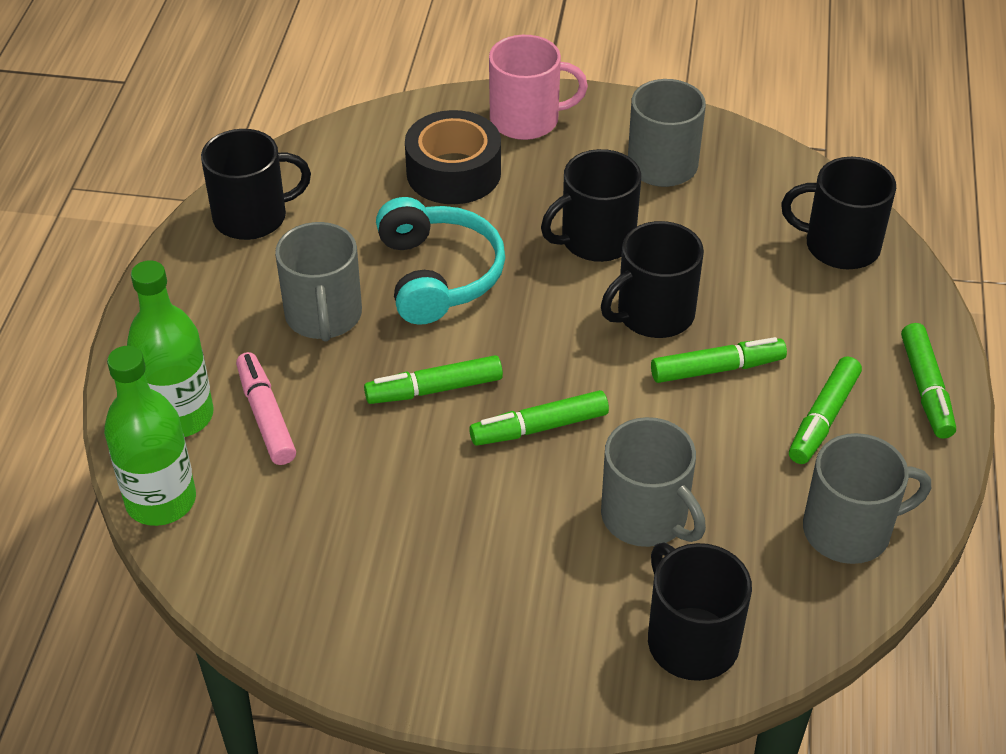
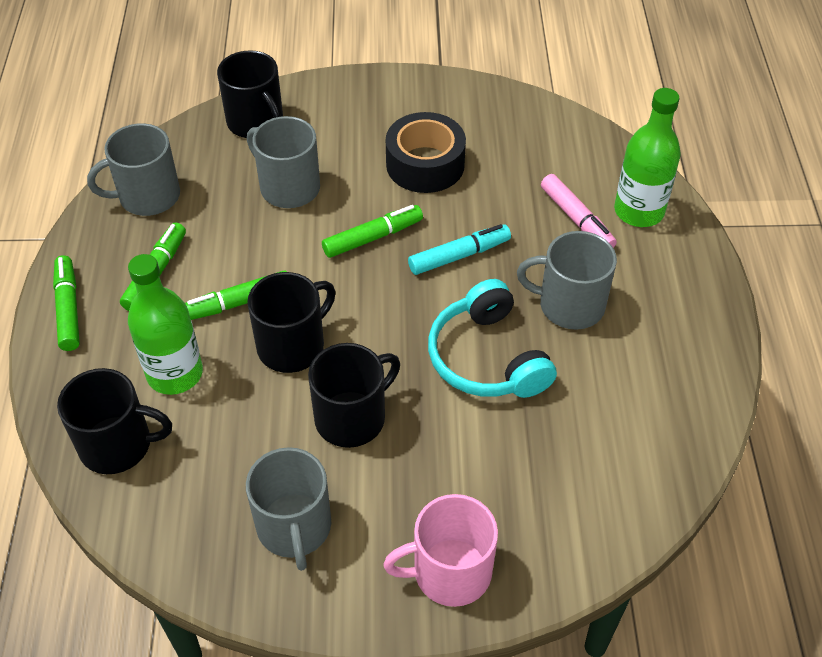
camera: 170 degrees right, 5 degrees up
(161, 501) = (618, 156): green bottle -> green bottle (175, 373)
(252, 217) = (679, 396): black mug -> none
(323, 316) = (569, 305): grey mug -> grey mug turned 60 degrees counterclockwise
(434, 389) = (459, 256): green marker -> turquoise marker
(453, 172) = (508, 481): black tape -> black tape (425, 164)

